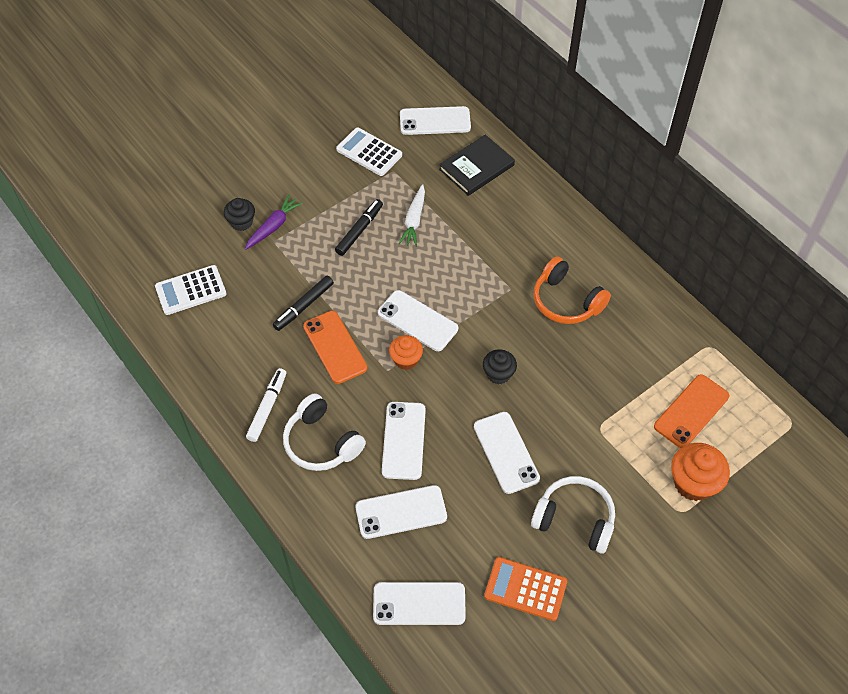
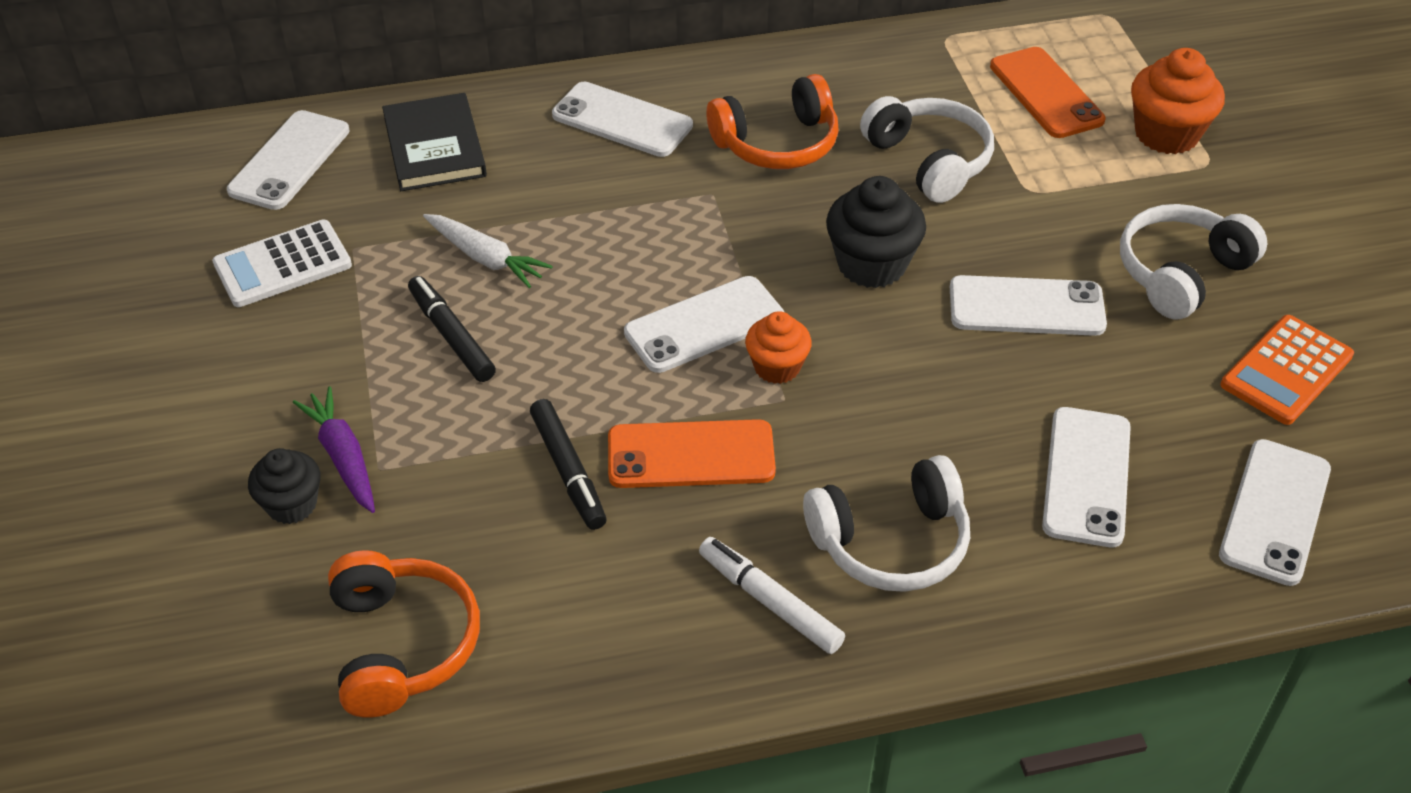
camera: 65 degrees left, 10 degrees down
(191, 290) = (401, 645): white calculator -> orange headphones
(403, 440) = (943, 425): white phone -> white phone (622, 120)
(498, 374) = (871, 264): black cupcake -> black cupcake, size x1.58
(595, 373) = (929, 161): none -> white headphones

